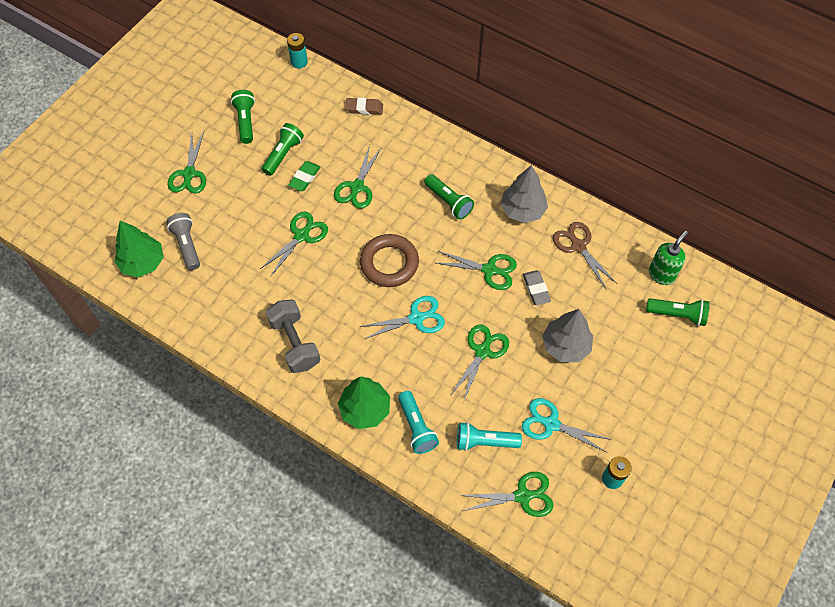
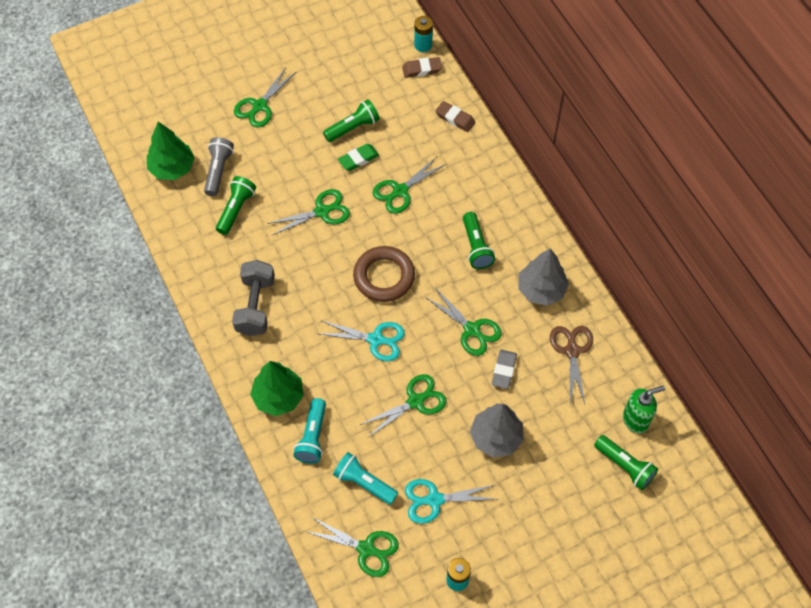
camera: 30 degrees right, 0 degrees up
(245, 121) = (339, 80): green flashlight -> green flashlight (236, 209)
(311, 81) = (422, 69): none -> brown eraser
(550, 424) = (434, 500): turquoise scissors -> turquoise scissors turned 60 degrees counterclockwise

